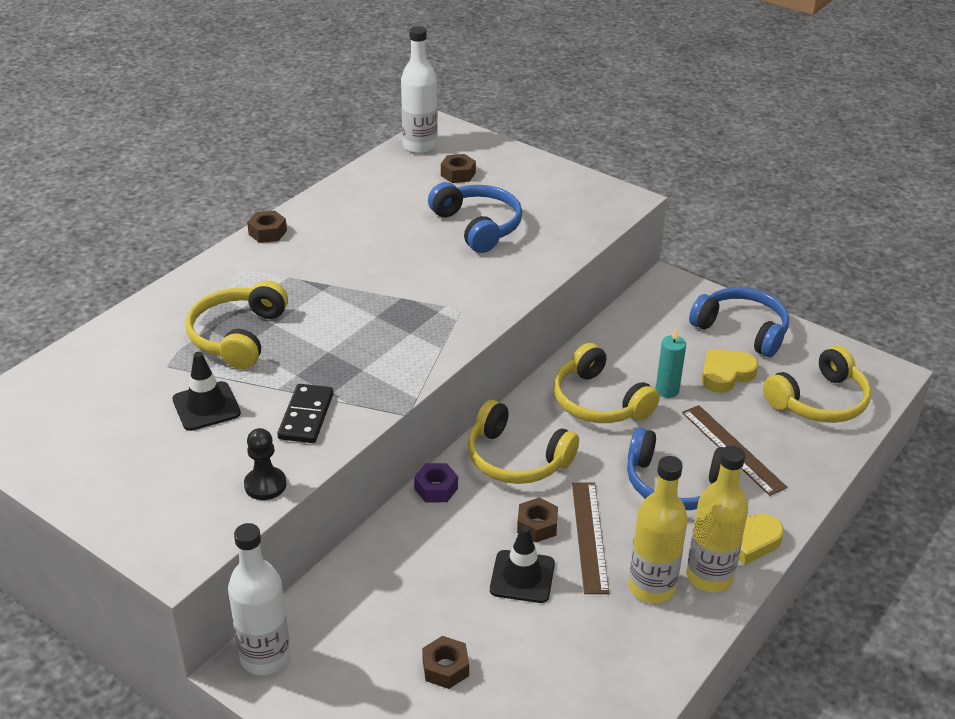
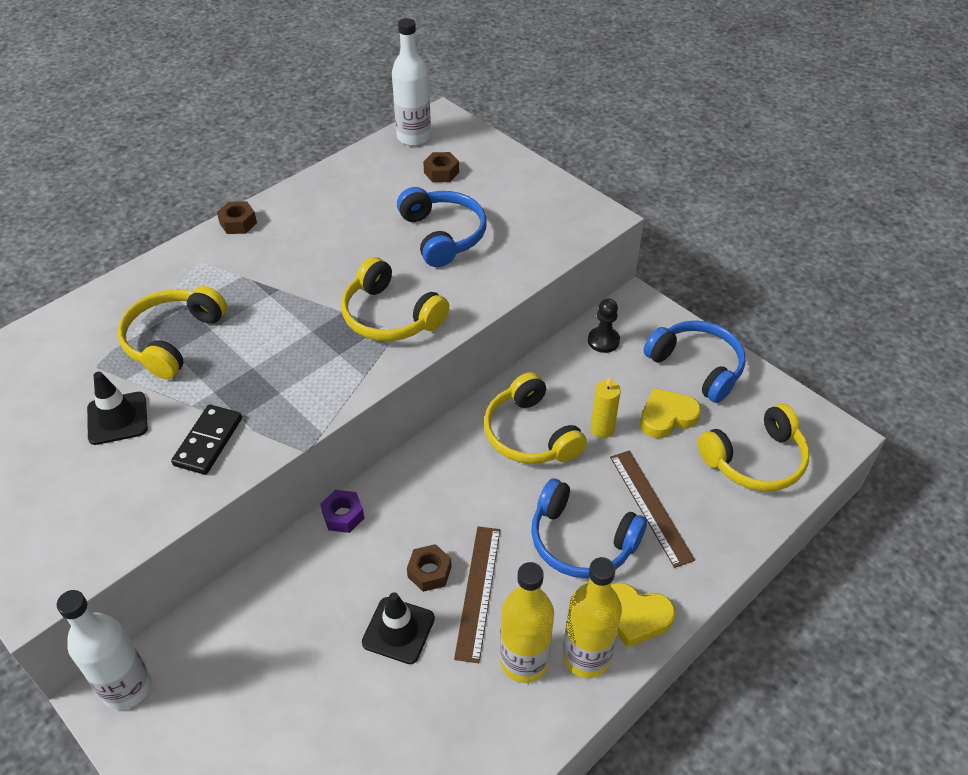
camera: 10 degrees right, 10 degrees up
(265, 485) = (144, 518): black pawn -> black pawn (603, 341)
(445, 668) = (294, 727): brown nut -> none
(516, 459) = (430, 491): yellow headphones -> yellow headphones (390, 316)
(667, 390) = (602, 429): turquoise candle -> yellow candle

